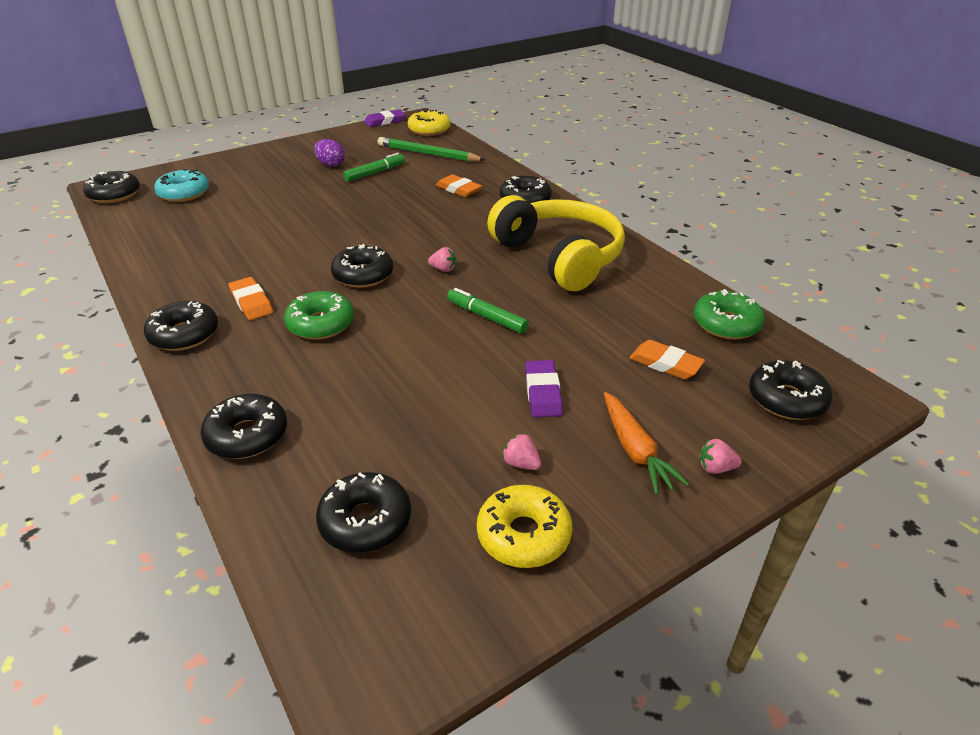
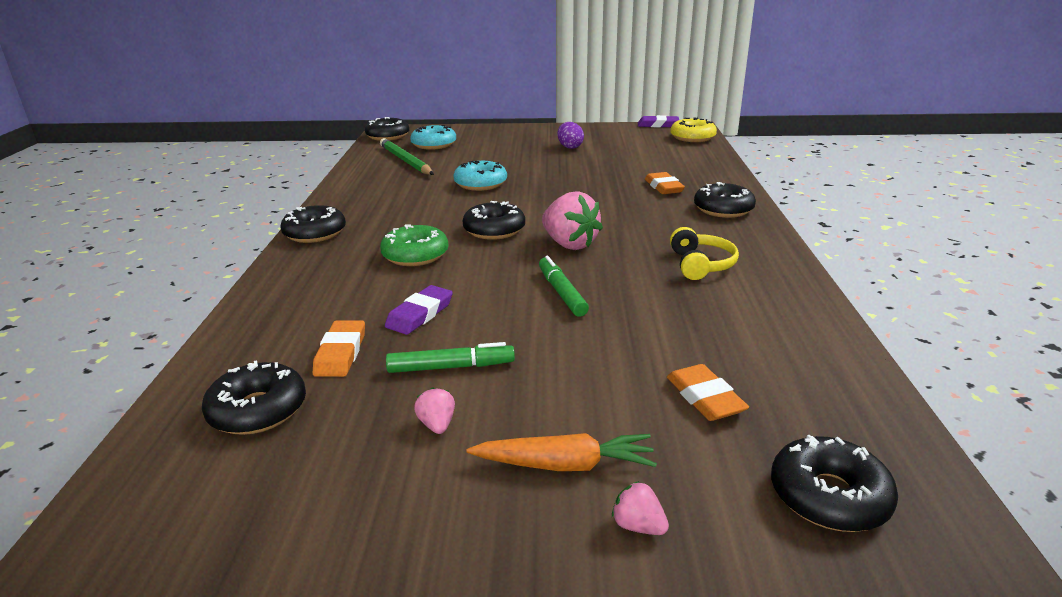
camera: 35 degrees right, 10 degrees down
(247, 435) = (264, 313): black donut -> none
(251, 302) = (386, 225): orange eraser -> orange eraser (341, 353)
(291, 228) = (480, 184): none -> turquoise donut
(375, 173) = (600, 160): green marker -> green marker (450, 367)
(428, 154) = (668, 155): green pencil -> green pencil (405, 161)
(443, 269) = (569, 244): pink strawberry -> pink strawberry, size x2.15
(523, 535) = (360, 486): yellow donut -> none
(543, 392) = (535, 373): purple eraser -> purple eraser (420, 314)
(559, 256) = (701, 264): yellow headphones -> yellow headphones, size x0.47
(635, 450) = (565, 465): orange carrot -> orange carrot turned 105 degrees counterclockwise
(726, 324) = (836, 386): green donut -> none

